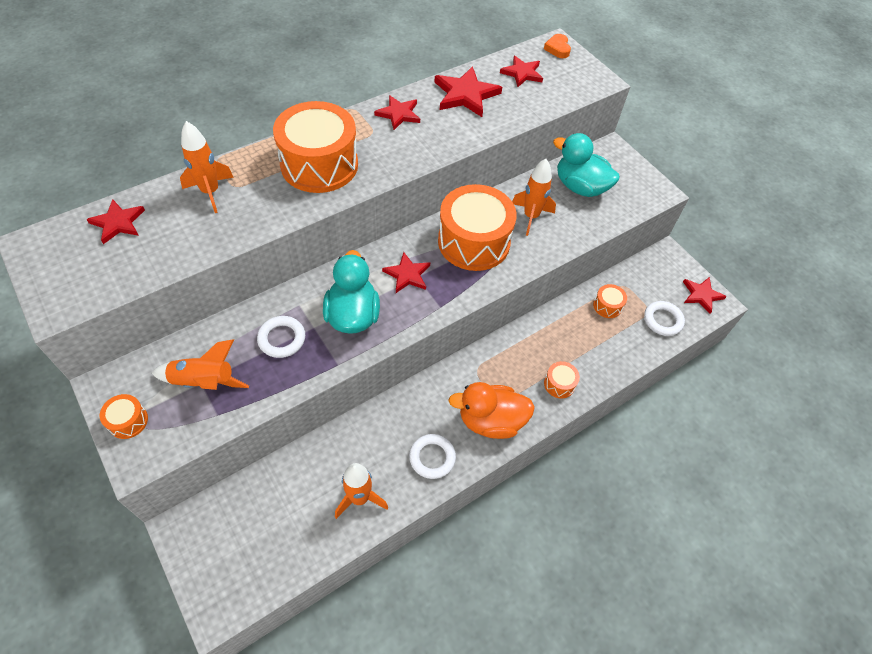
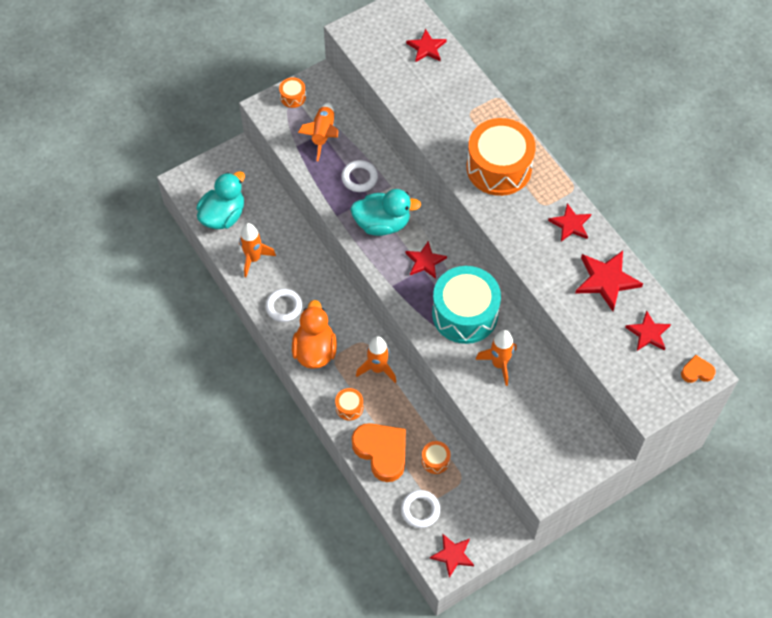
camera: 95 degrees right, 5 degrees up
(210, 192) = (461, 98): orange rocket -> orange rocket (378, 369)
(474, 242) = (465, 314): orange drum -> turquoise drum
(580, 187) = (543, 413): turquoise duck -> turquoise duck (223, 215)
(607, 353) = (381, 452): none -> orange heart

